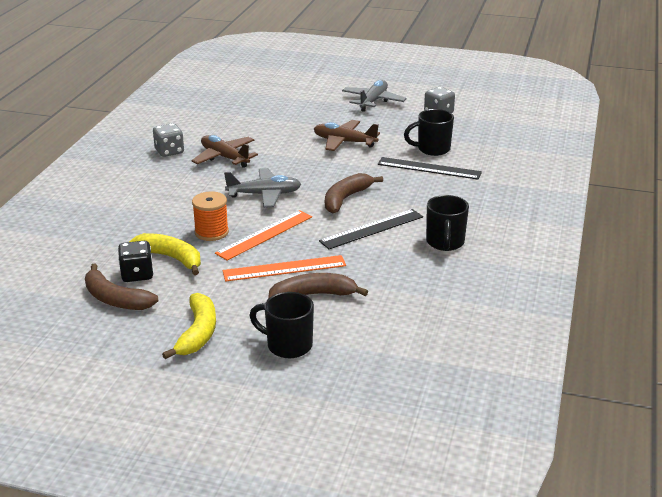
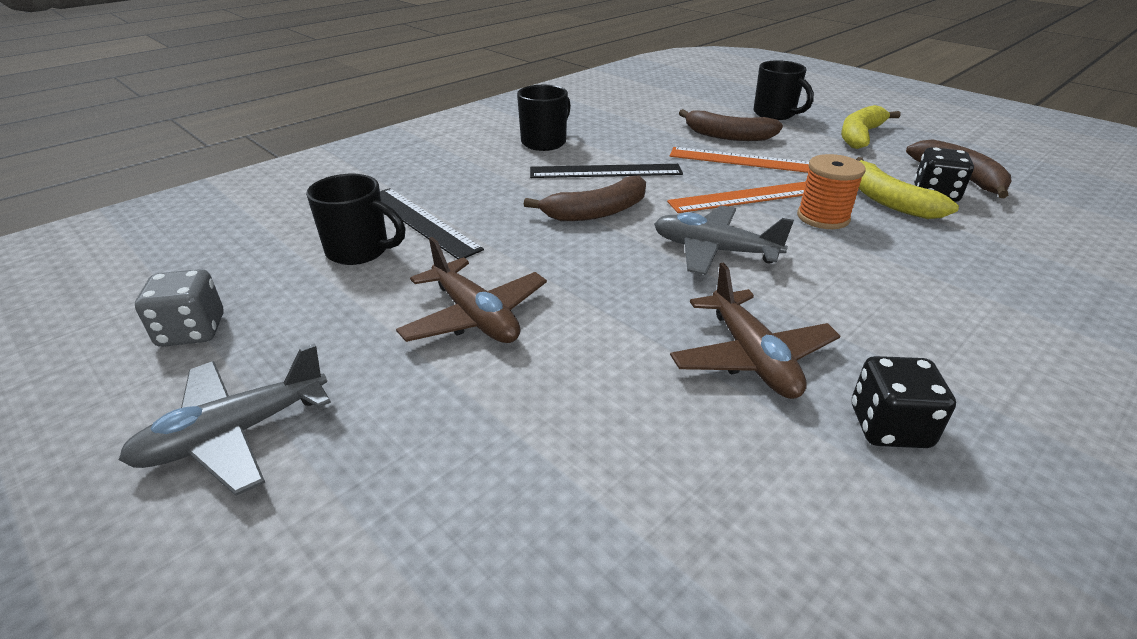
camera: 150 degrees left, 5 degrees up
(169, 151) = (889, 427): grey dice -> black dice

